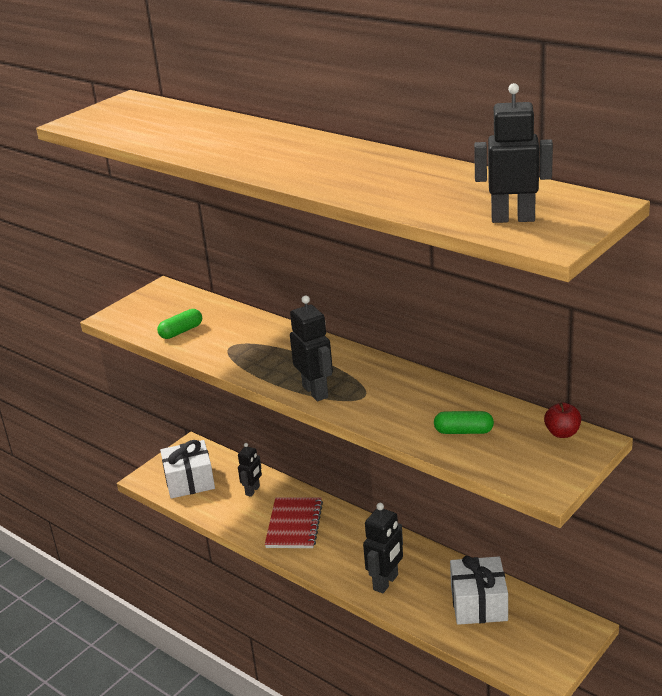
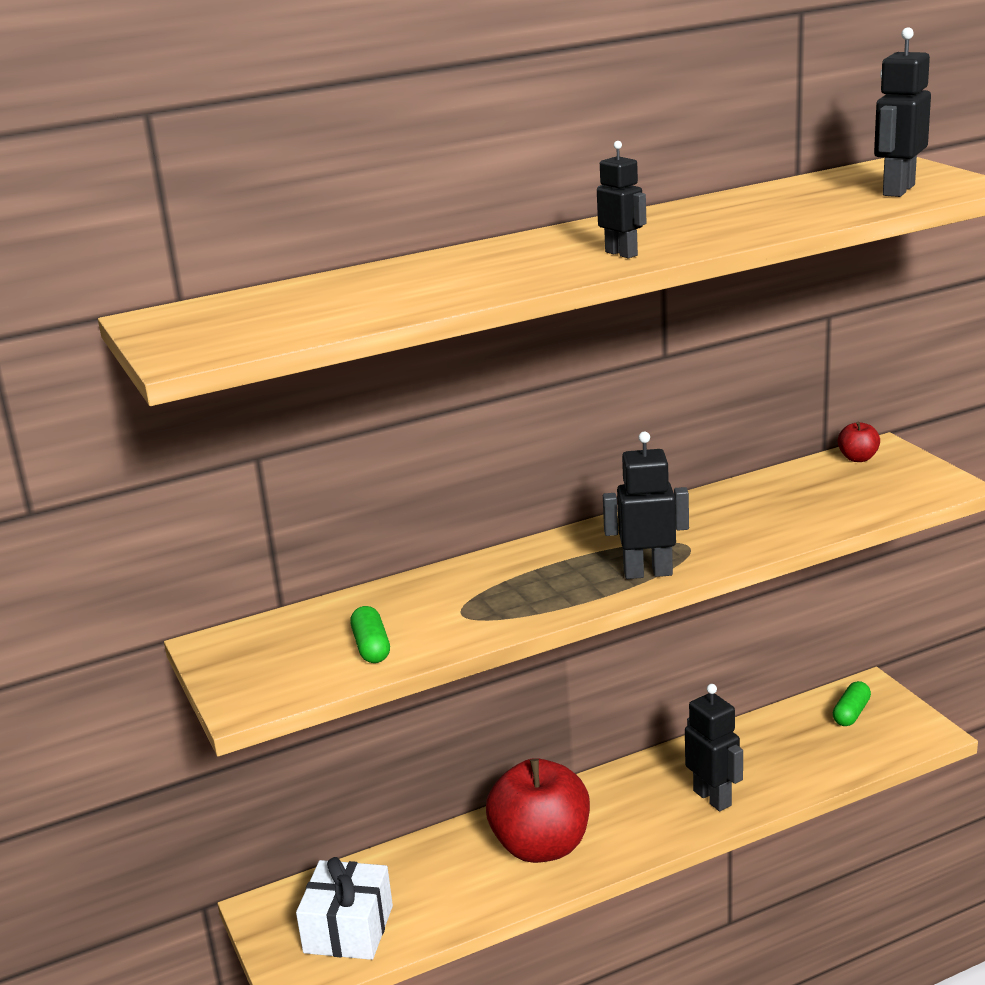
camera: 65 degrees left, 5 degrees down
(253, 490) = (432, 868): black robot -> black robot (621, 254)
(294, 525) = (541, 846): red notebook -> red apple
(463, 431) = (814, 504): green capsule -> green capsule (851, 713)
(479, 604) = (793, 741): white gift -> none

